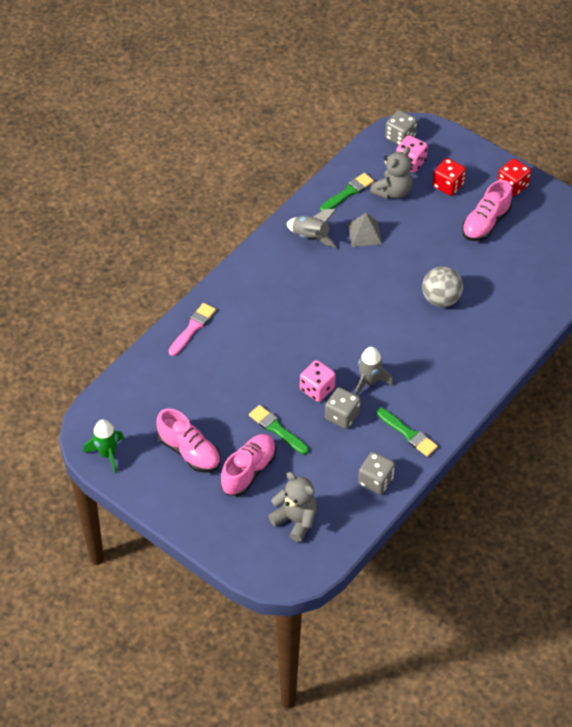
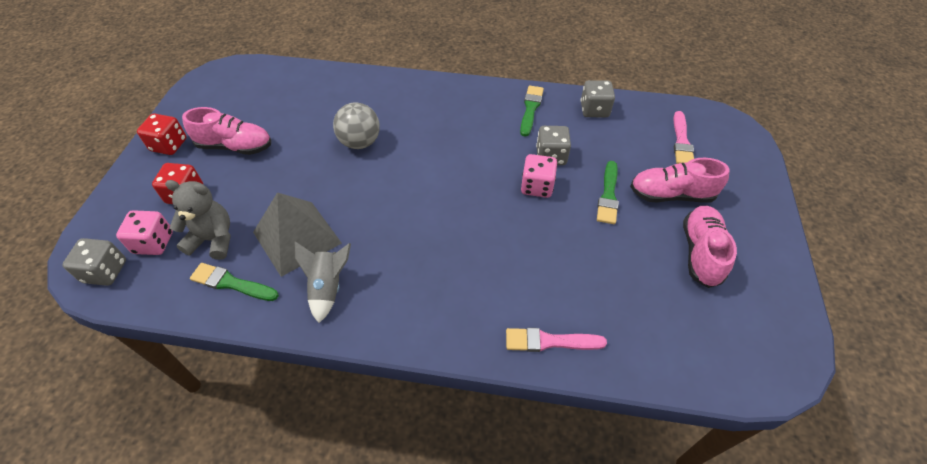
camera: 120 degrees left, 0 degrees up
(107, 454) = (782, 329): green rocket -> none
(295, 520) = (681, 141): grey teddy bear -> pink brush
(364, 234) = (297, 237): grey pyramid -> grey pyramid, size x1.66
(369, 382) = (497, 153): grey rocket -> none

